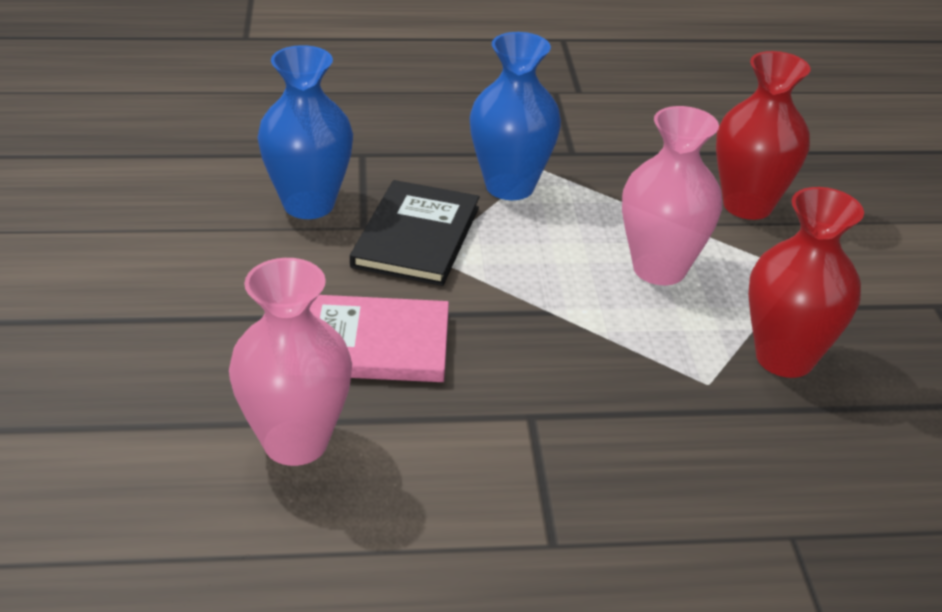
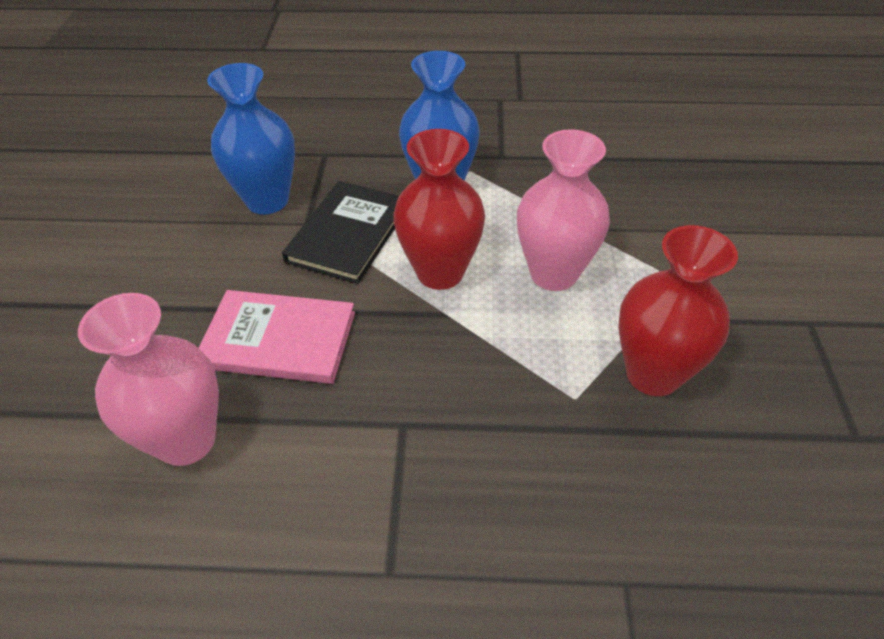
camera: 10 degrees right, 10 degrees up
(747, 205) = (646, 212): red vase -> red vase (440, 272)

